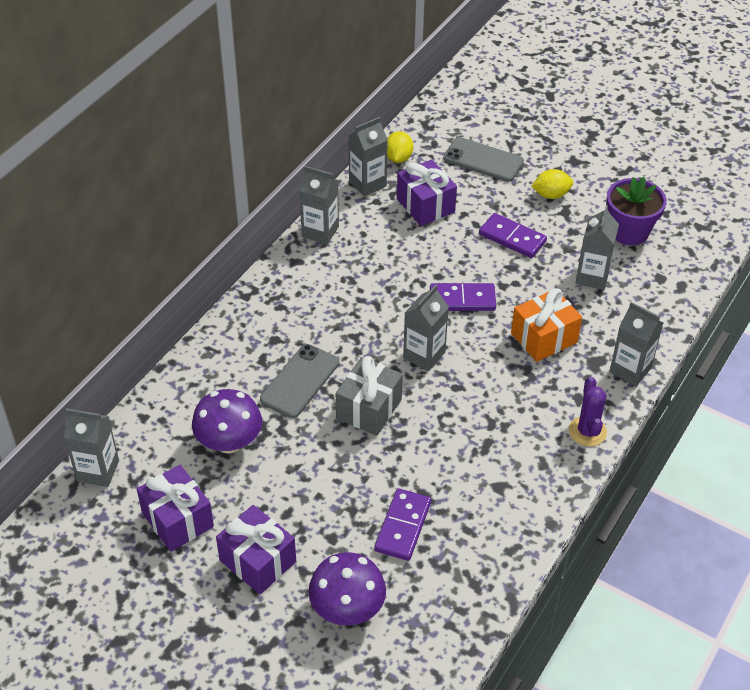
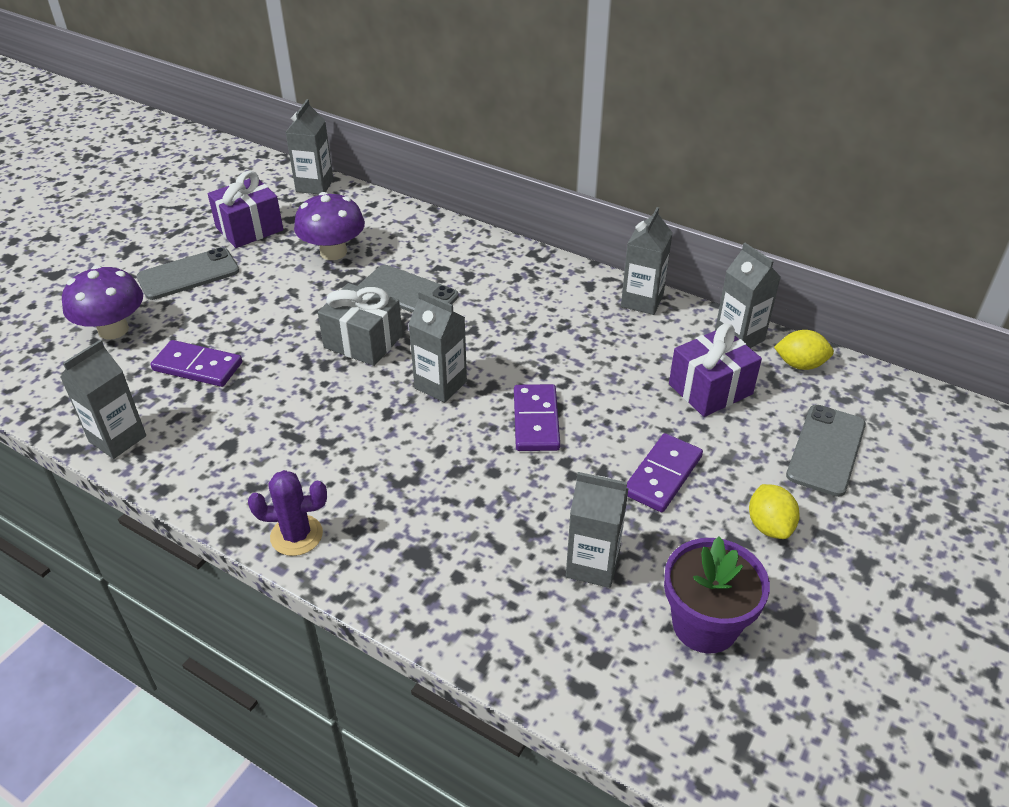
camera: 90 degrees right, 5 degrees down
(257, 561) = (188, 274): purple gift -> grey phone
(544, 338) = (467, 500): orange gift -> none
(630, 370) = (401, 595): grey carton -> grey carton (117, 439)

